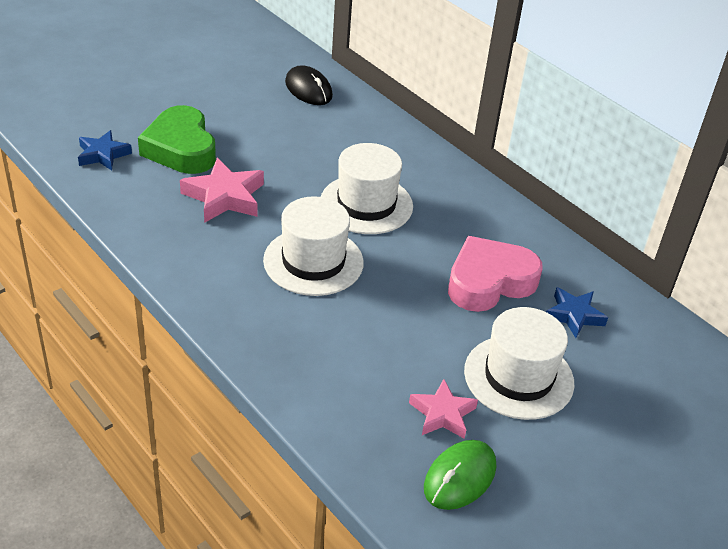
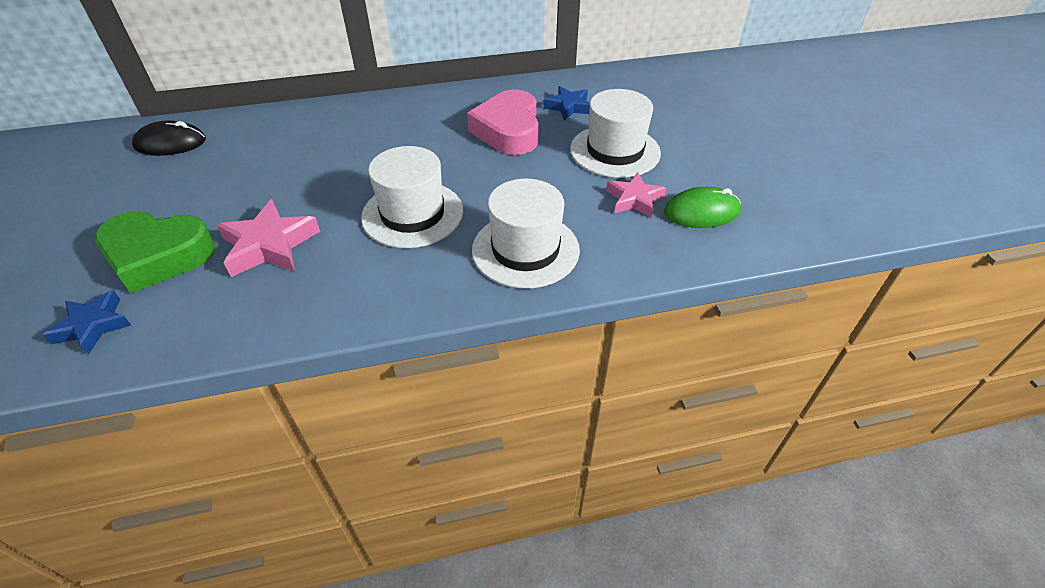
camera: 60 degrees left, 5 degrees up
(366, 204) = (366, 161): white hat -> white hat (525, 250)
(460, 477) = (701, 212): green mouse -> green mouse turned 75 degrees counterclockwise

